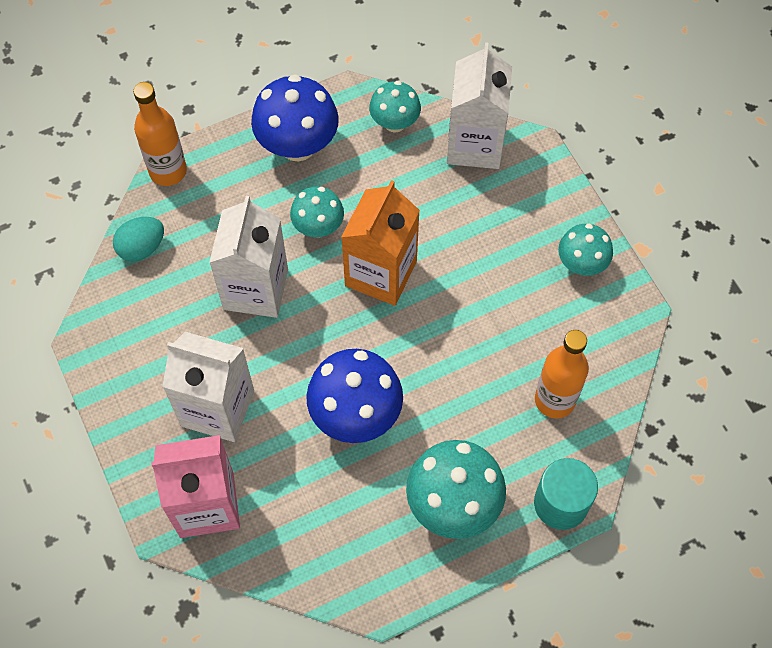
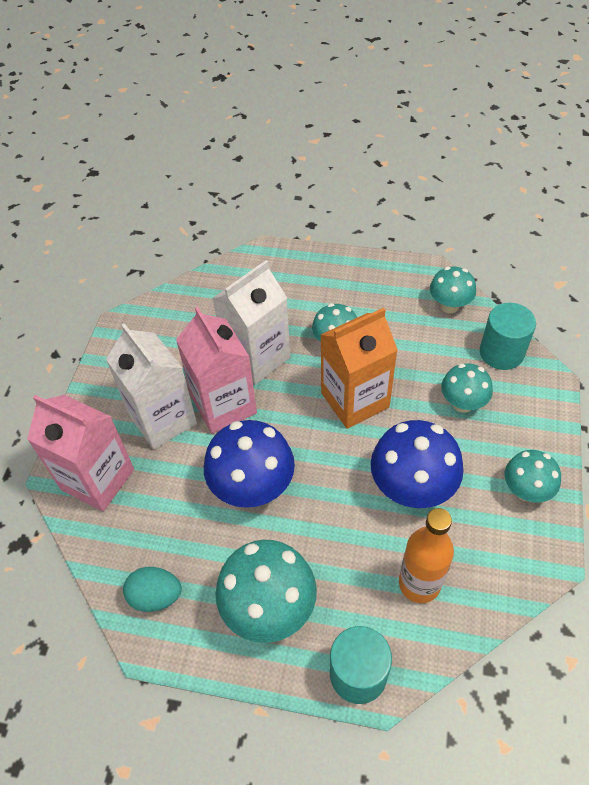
camera: 40 degrees right, 10 degrees down
(142, 248) = (207, 289): turquoise egg -> turquoise egg (156, 596)
(168, 171) = (264, 253): orange bottle -> none
(264, 356) = (224, 405): none -> pink carton
(297, 145) = (365, 283): blue mushroom -> blue mushroom (411, 488)
(475, 144) = (501, 352): white carton -> turquoise cylinder
(476, 216) = (462, 403): none -> turquoise mushroom

